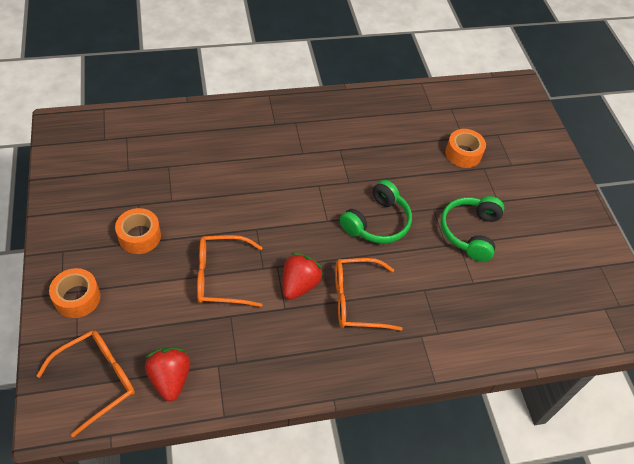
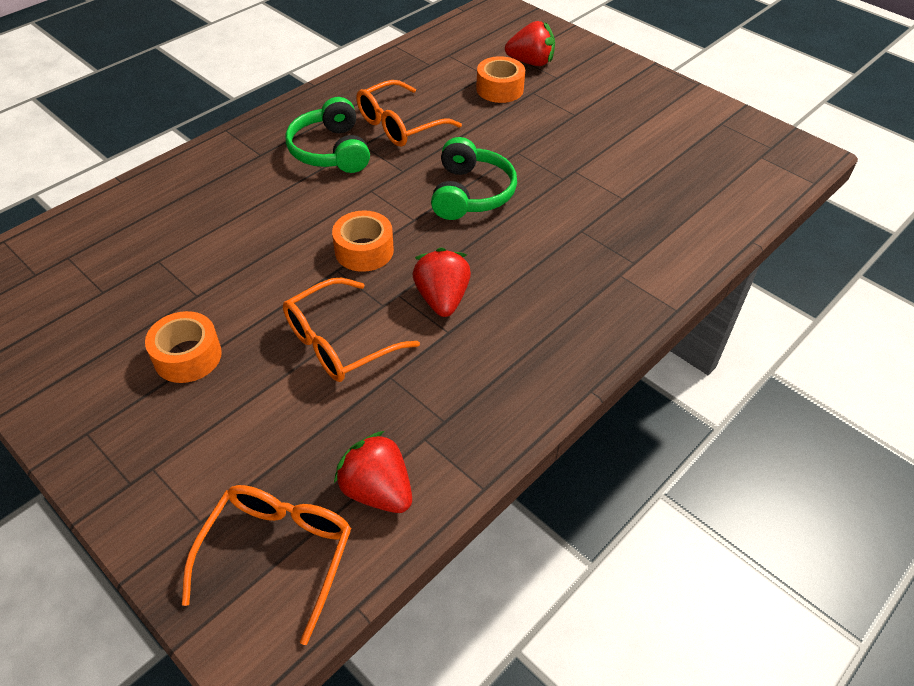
camera: 30 degrees left, 5 degrees down
(77, 298) = (159, 475): orange tape -> orange tape (364, 250)
(356, 300) = (521, 279): orange glasses -> orange glasses (399, 125)
(470, 232) = (575, 155): green headphones -> green headphones (331, 151)
(503, 143) = (531, 62): none -> red strawberry

